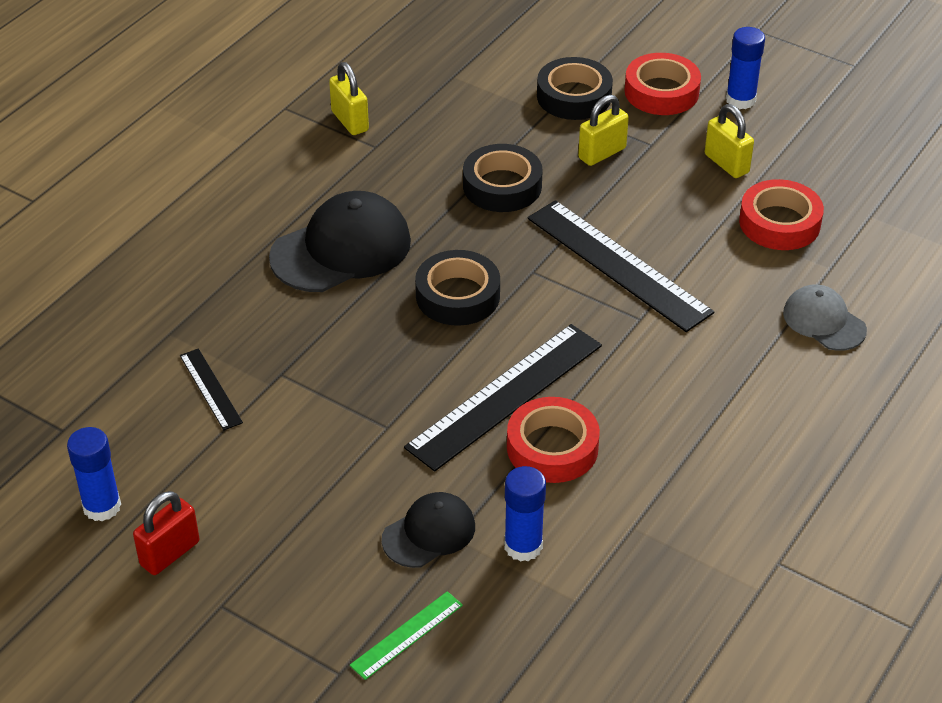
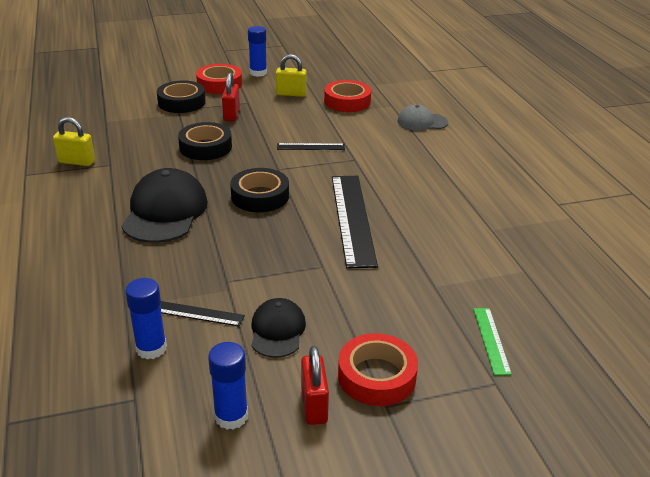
camera: 50 degrees left, 10 degrees down
(429, 533) = (421, 292): black cap -> black cap (277, 330)
(523, 546) = (467, 267): blue glue stick -> blue glue stick (151, 348)
(552, 447) = (408, 224): red tape -> red tape (376, 376)
(602, 153) = (231, 115): yellow padlock -> red padlock
(618, 265) = (311, 147): black ruler -> black ruler, size x0.48

